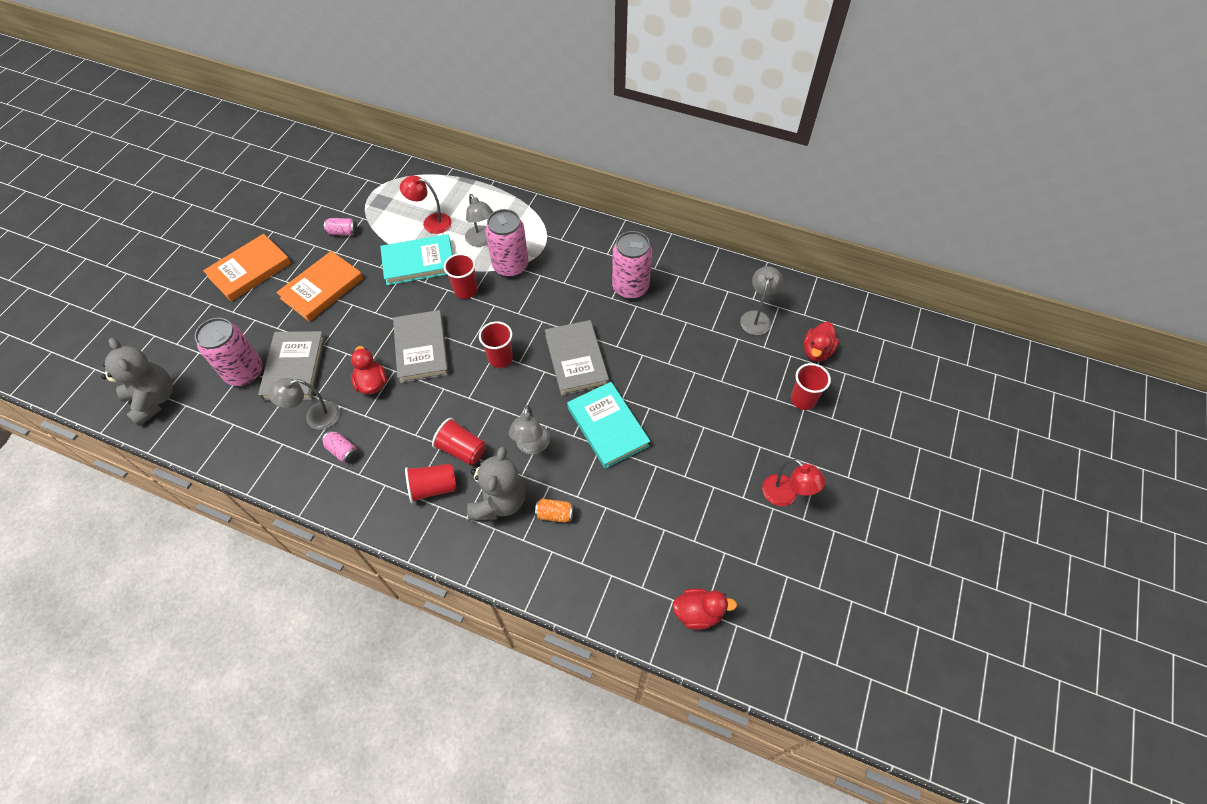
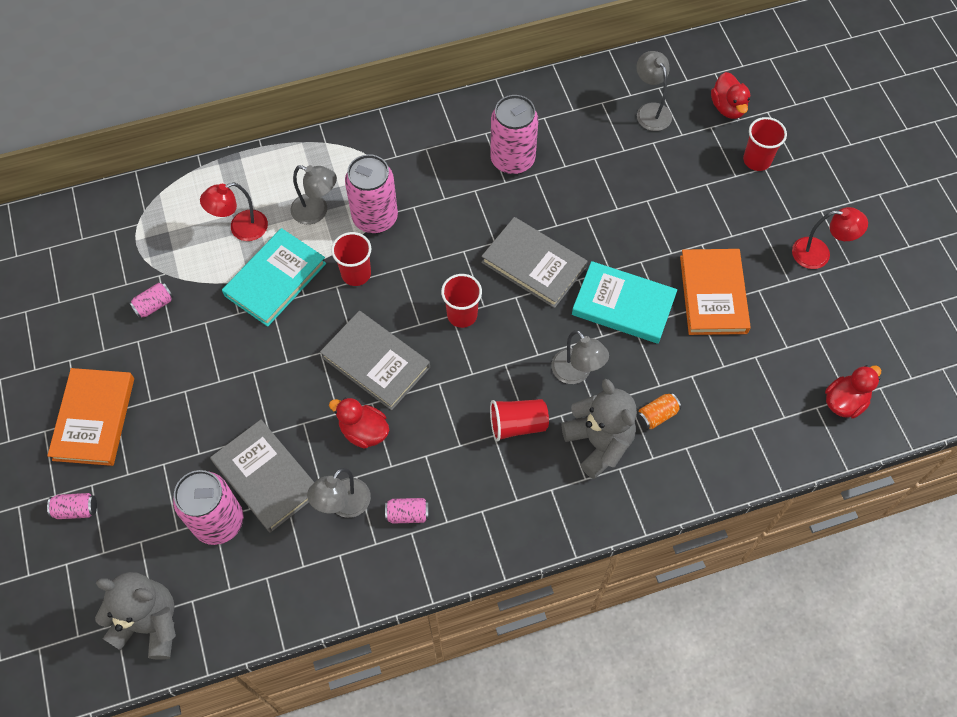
camera: 40 degrees left, 5 degrees up
(189, 311) = (76, 509): none -> pink can
(322, 288) = (201, 379): orange book -> orange book (713, 294)
(433, 487) = (528, 478): red cup -> none

